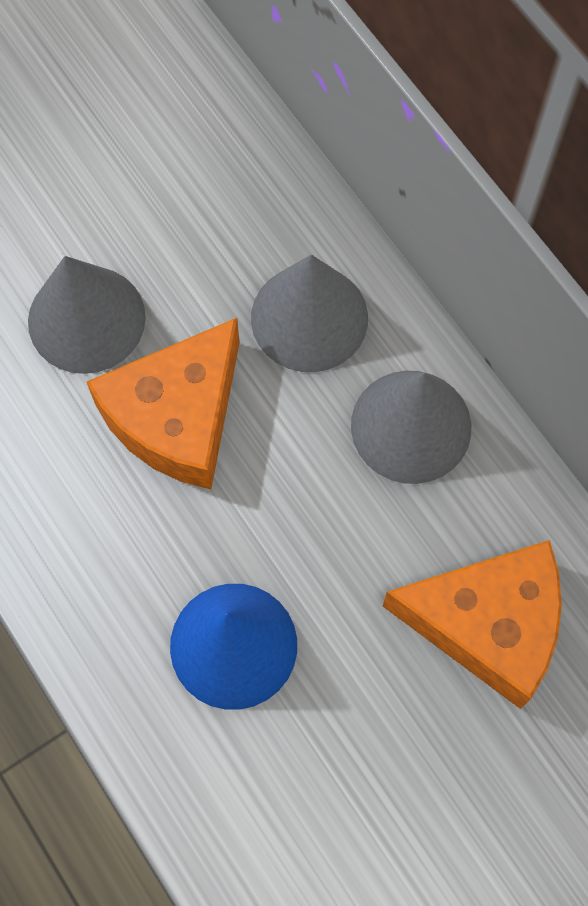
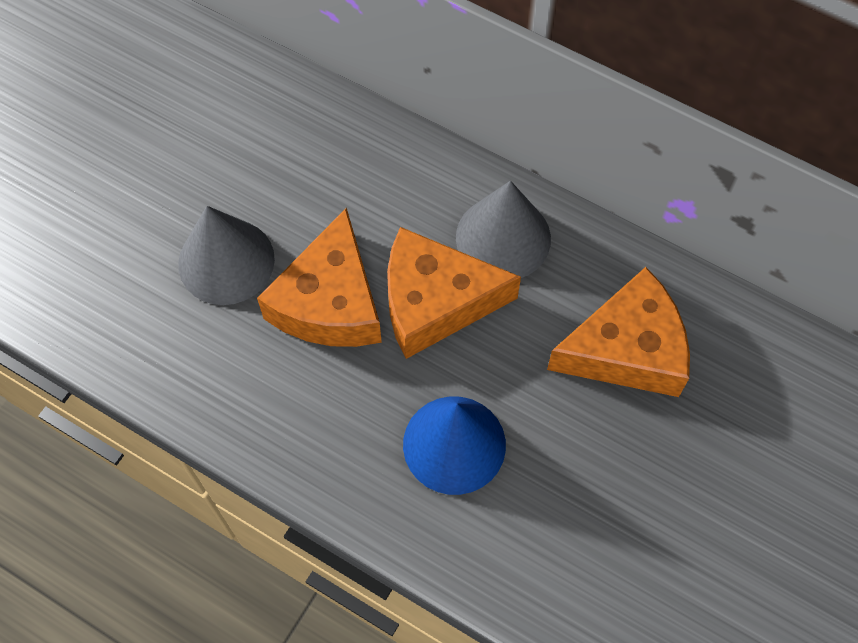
camera: 25 degrees left, 5 degrees down
(295, 468) = (435, 301): none -> orange cheese
(309, 318) = (392, 193): grey cone -> none

